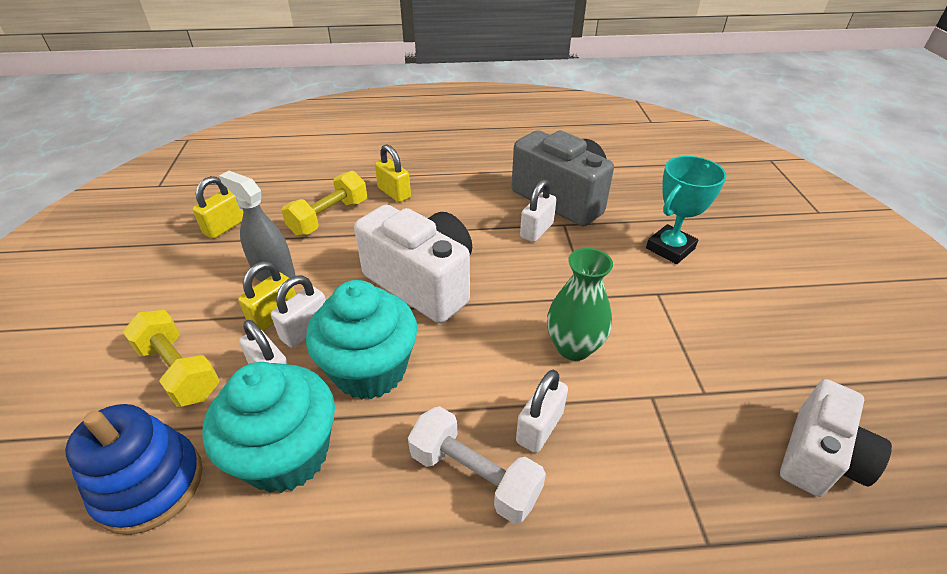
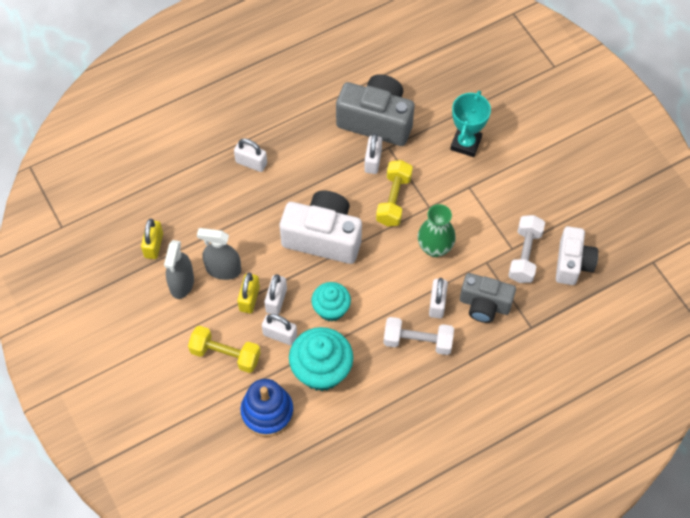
camera: 25 degrees left, 20 degrees up
(215, 271) = (182, 283): none -> grey spray bottle
(329, 217) = (221, 206): yellow dumbbell -> yellow dumbbell (393, 200)
(370, 370) = (331, 309): turquoise cupcake -> turquoise cupcake, size x0.63
(394, 193) = (251, 163): yellow padlock -> white padlock
(624, 463) = (484, 305): none -> grey camera
(725, 410) = (524, 255): none -> white dumbbell

